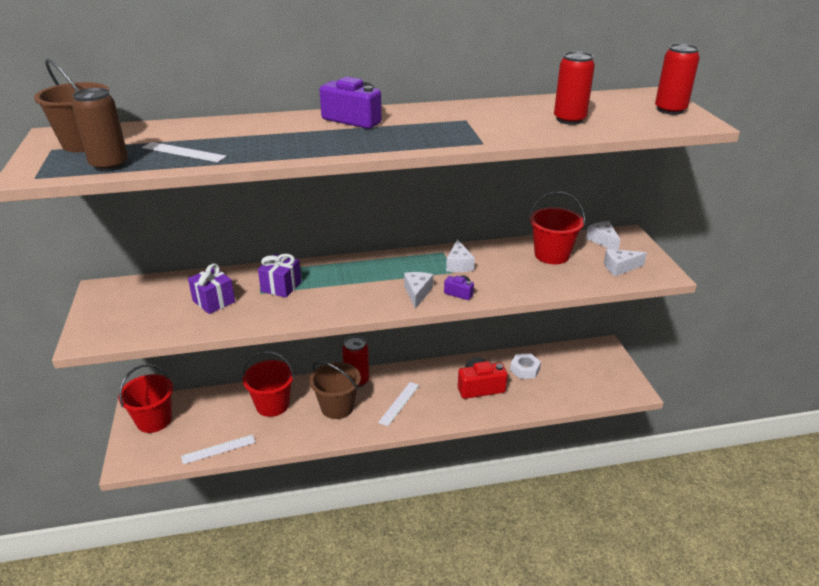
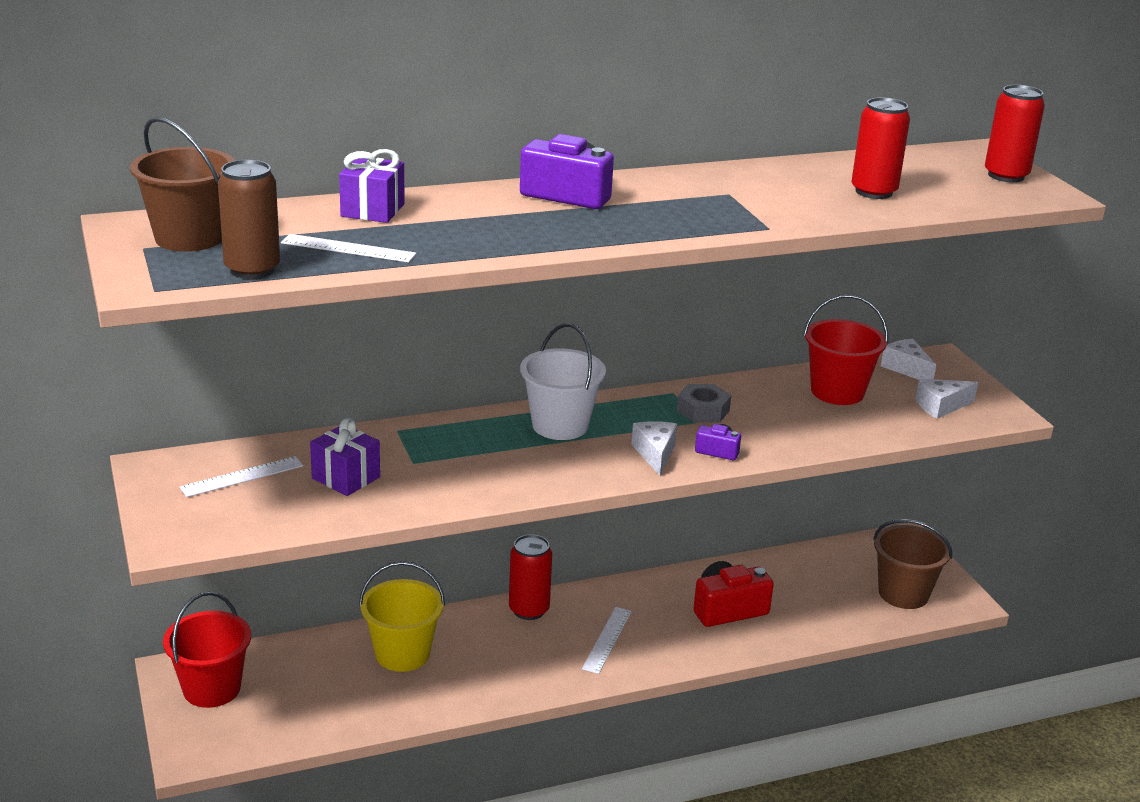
camera: 10 degrees left, 5 degrees down
(218, 449) = (336, 724): white ruler -> white ruler (242, 476)
(272, 405) = (402, 654): red bucket -> yellow bucket
(281, 286) = (442, 452): purple gift -> purple gift (372, 210)
(337, 407) = (509, 651): brown bucket -> brown bucket (903, 593)
(362, 271) = (560, 425): none -> white bucket
(458, 264) = (703, 410): white cheese -> grey nut
(525, 369) = (791, 579): white nut -> none

